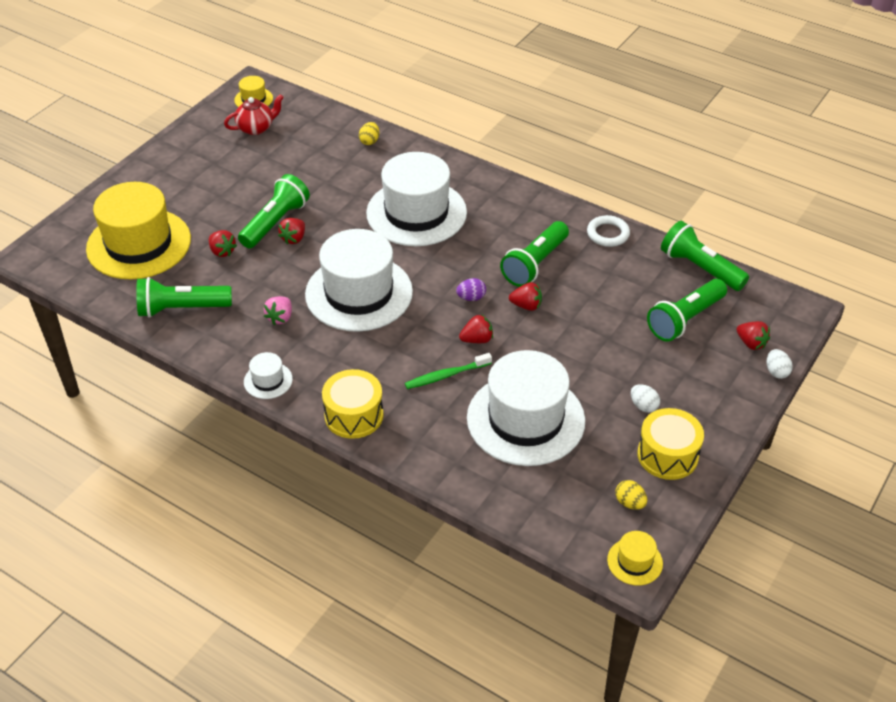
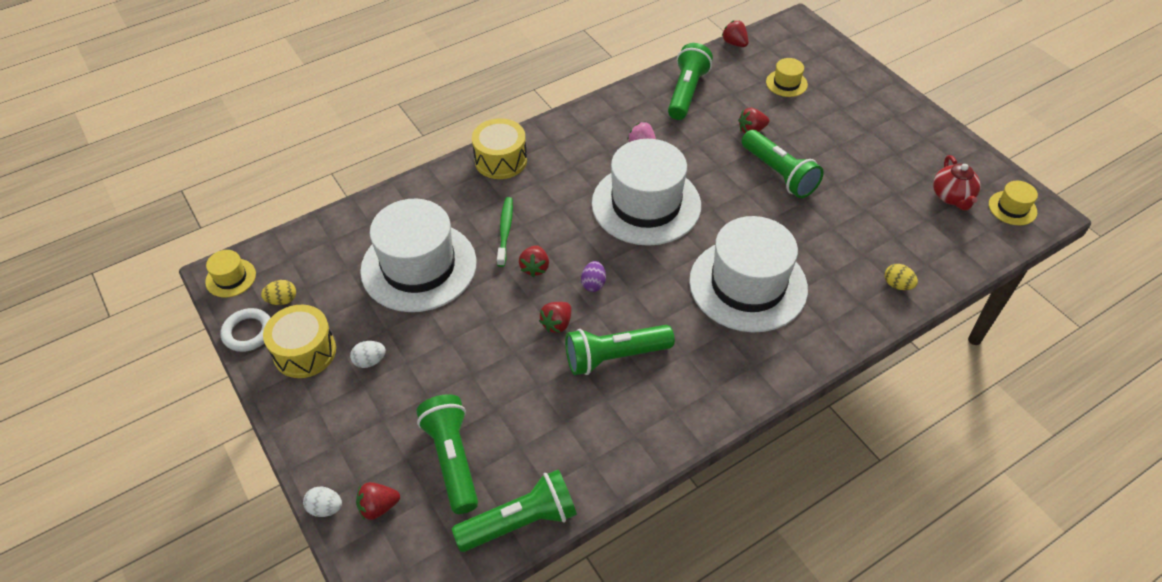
camera: 115 degrees right, 5 degrees up
(139, 244) = (786, 83): yellow hat -> yellow hat, size x0.42
(268, 380) = (572, 122): white hat -> none
(294, 238) = (748, 180): red strawberry -> red strawberry (734, 43)
(535, 264) = (614, 357): green flashlight -> green flashlight turned 75 degrees counterclockwise
(608, 234) = (629, 451): white ring -> white ring (248, 332)

